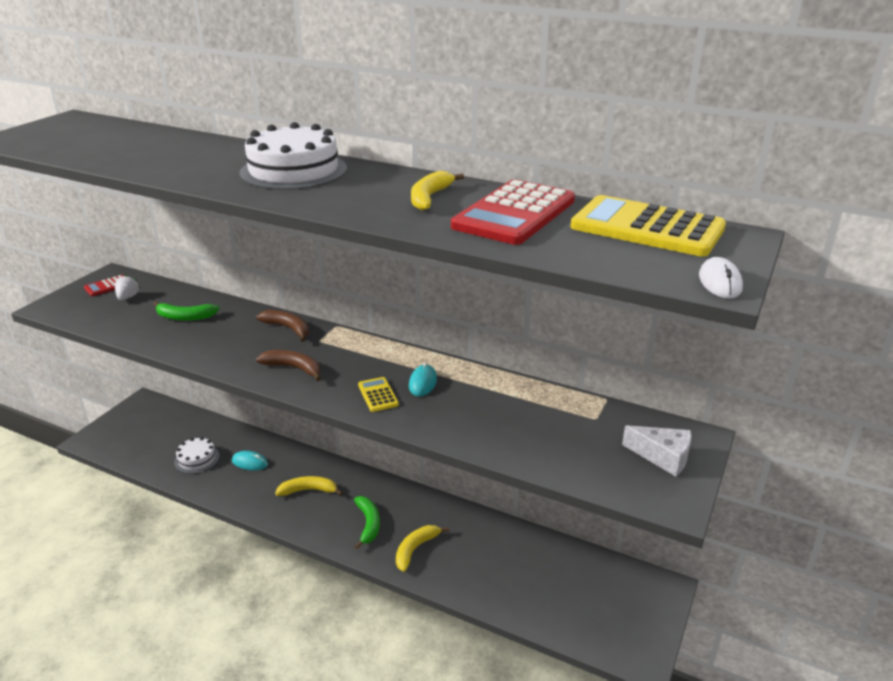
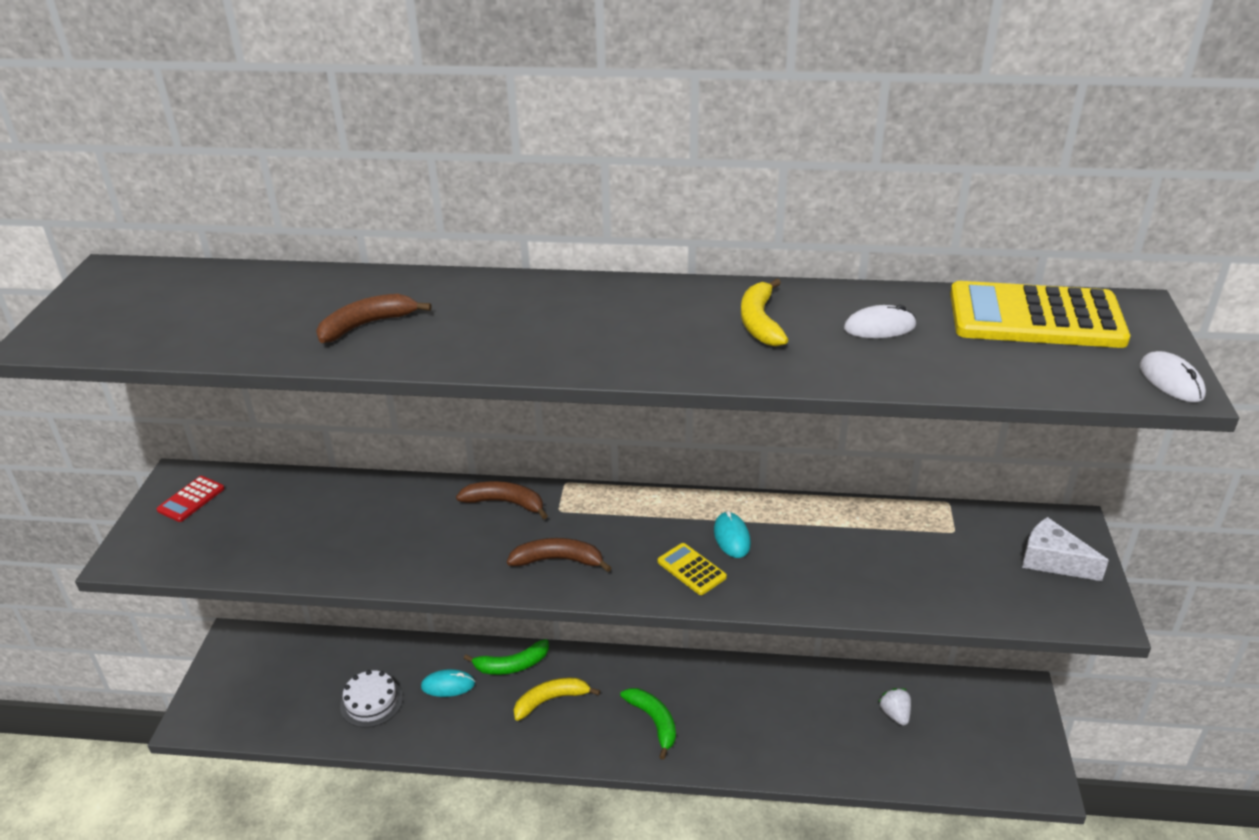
camera: 20 degrees left, 5 degrees up
(128, 297) = (238, 510): white strawberry -> white strawberry (895, 714)
(177, 160) = (367, 325): none -> brown banana
(185, 317) = (349, 521): green banana -> green banana (512, 665)
(293, 170) = (547, 311): white cake -> none
(415, 549) = (729, 736): yellow banana -> none
(514, 214) = (879, 327): red calculator -> white mouse
(663, 457) = (1052, 560): white cheese -> white cheese turned 150 degrees counterclockwise

